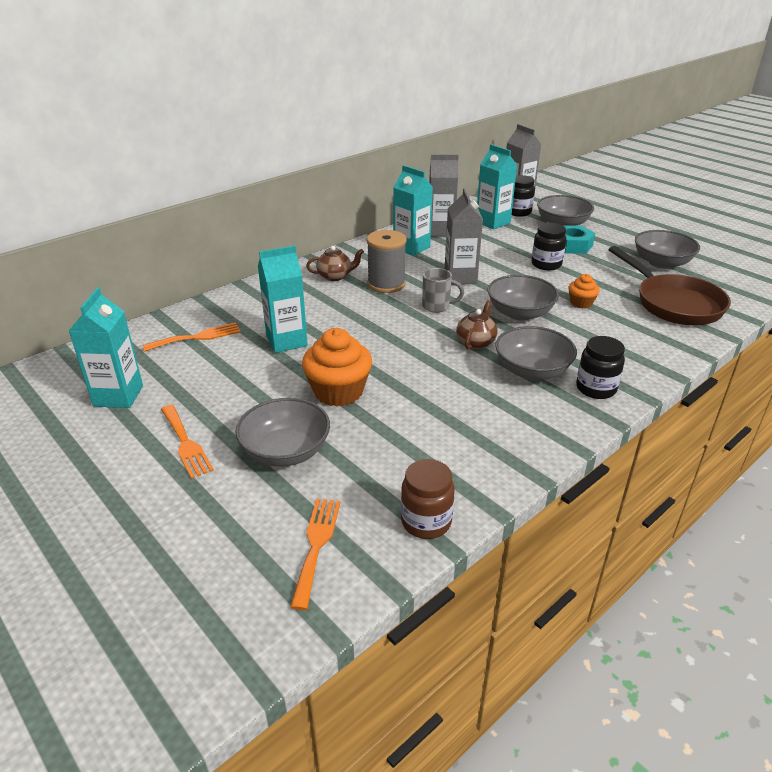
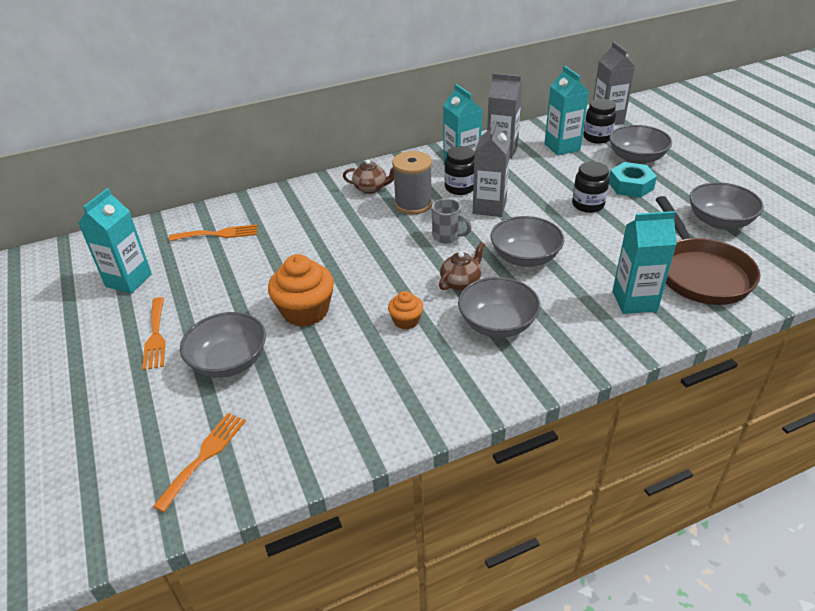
camera: 20 degrees right, 5 degrees up
(286, 341) = (290, 251): turquoise carton -> turquoise carton (634, 301)
(426, 522) = (306, 457): brown jar -> none
(581, 303) = (596, 256): orange cupcake -> orange cupcake (406, 321)
(596, 388) = (549, 356): black jar -> black jar (460, 188)

